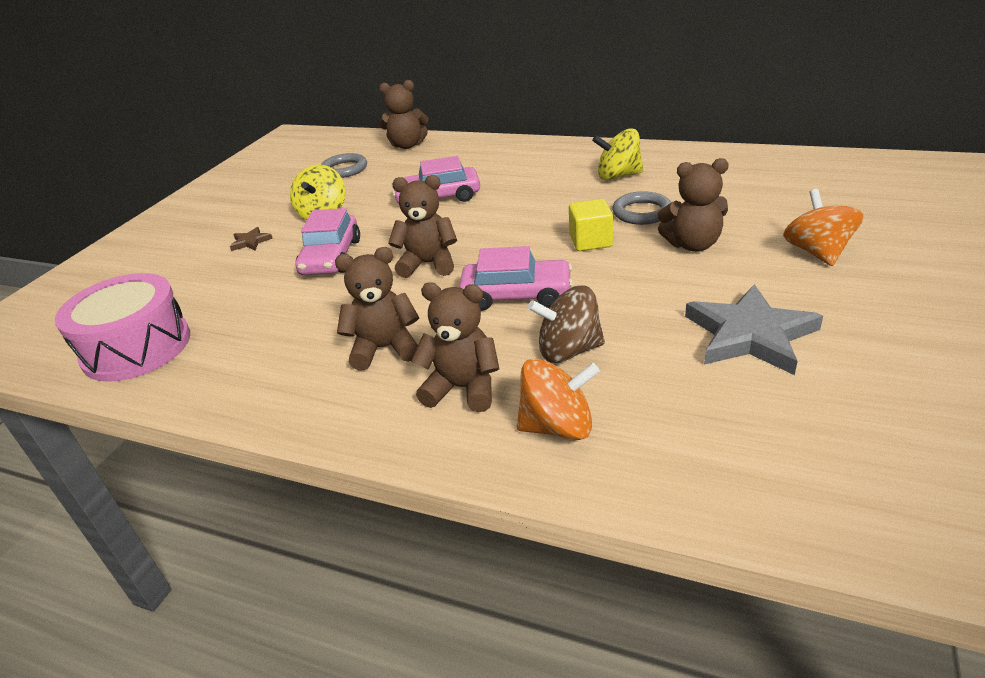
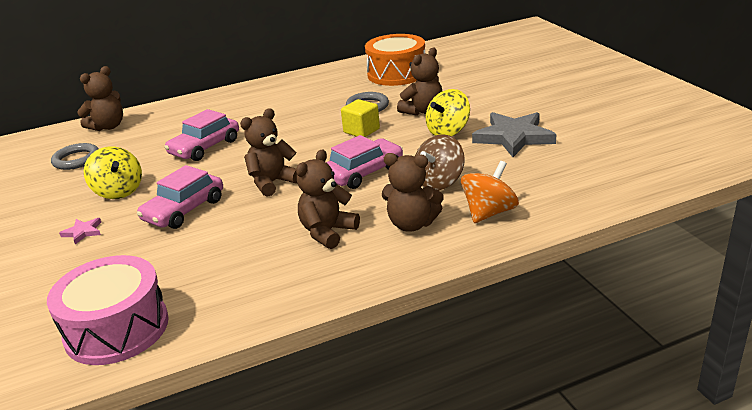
camera: 45 degrees left, 5 degrees down
(251, 242) = (83, 232): brown star -> pink star
(331, 257) = (184, 210): pink car -> pink car turned 75 degrees clockwise
(463, 388) = (412, 224): brown teddy bear -> brown teddy bear turned 135 degrees counterclockwise
(618, 176) = (319, 93): yellow spinning top -> yellow spinning top (448, 131)
(736, 181) = (396, 74): none -> orange drum
(817, 252) = (489, 92): orange spinning top -> none

